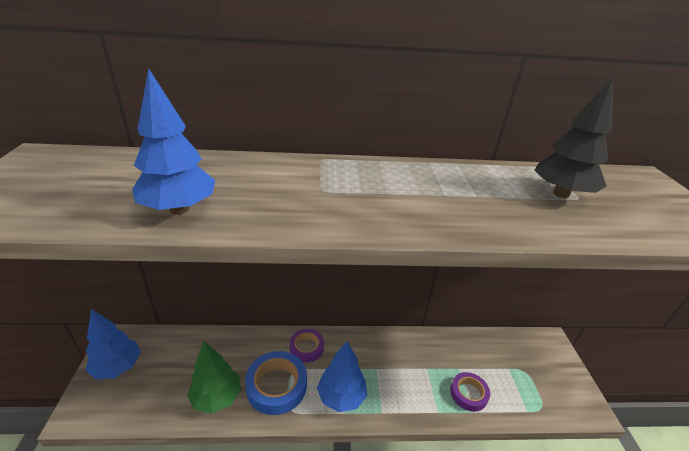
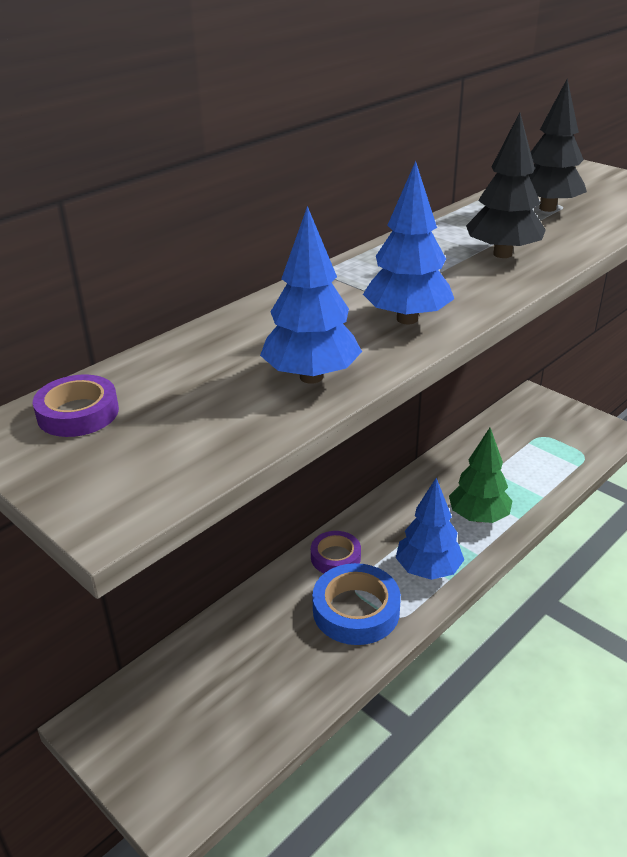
camera: 40 degrees left, 0 degrees up
(117, 367) = (145, 743): blue tree -> blue tree (407, 319)
(216, 397) = (311, 669): green tree -> green tree (478, 517)
(456, 206) = (502, 254): none -> black tree
(468, 394) = (524, 485): purple tape -> purple tape (78, 413)

